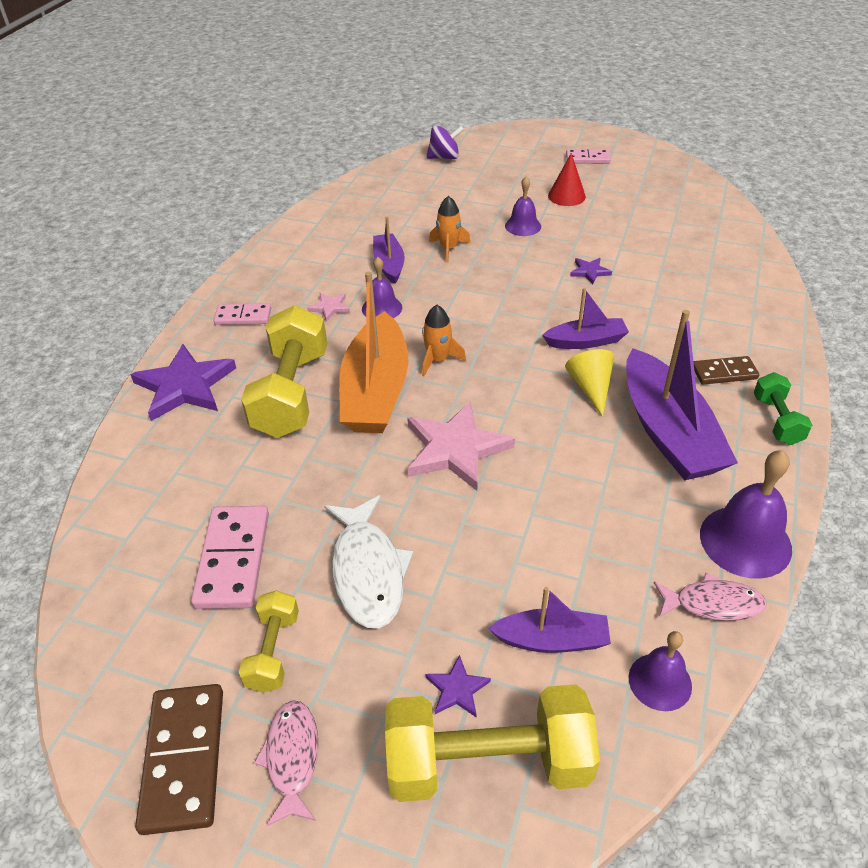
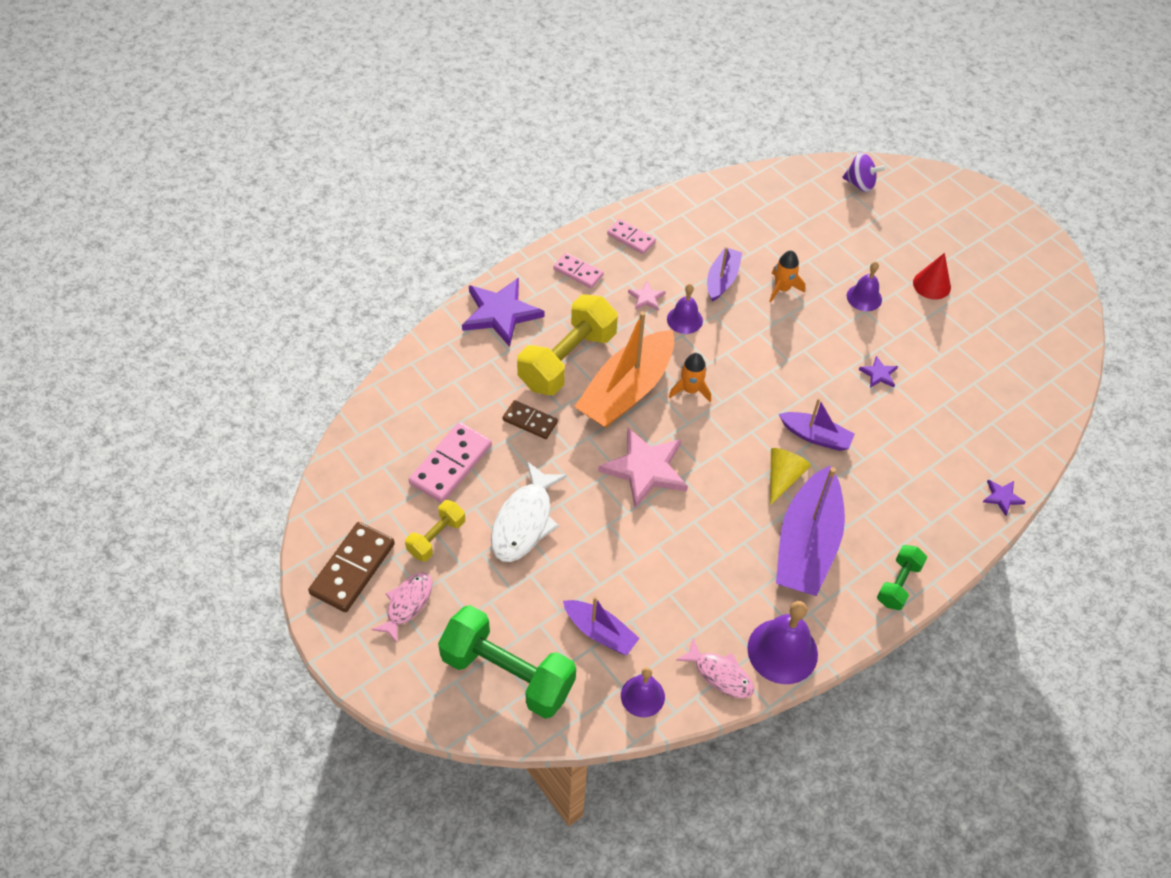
camera: 30 degrees right, 10 degrees up
(457, 689) = (522, 624): purple star -> purple star (1002, 497)
(488, 762) = (508, 673): yellow dumbbell -> green dumbbell
(587, 159) = (991, 251): pink domino -> pink domino (631, 238)
(724, 373) = (898, 524): brown domino -> brown domino (530, 421)

